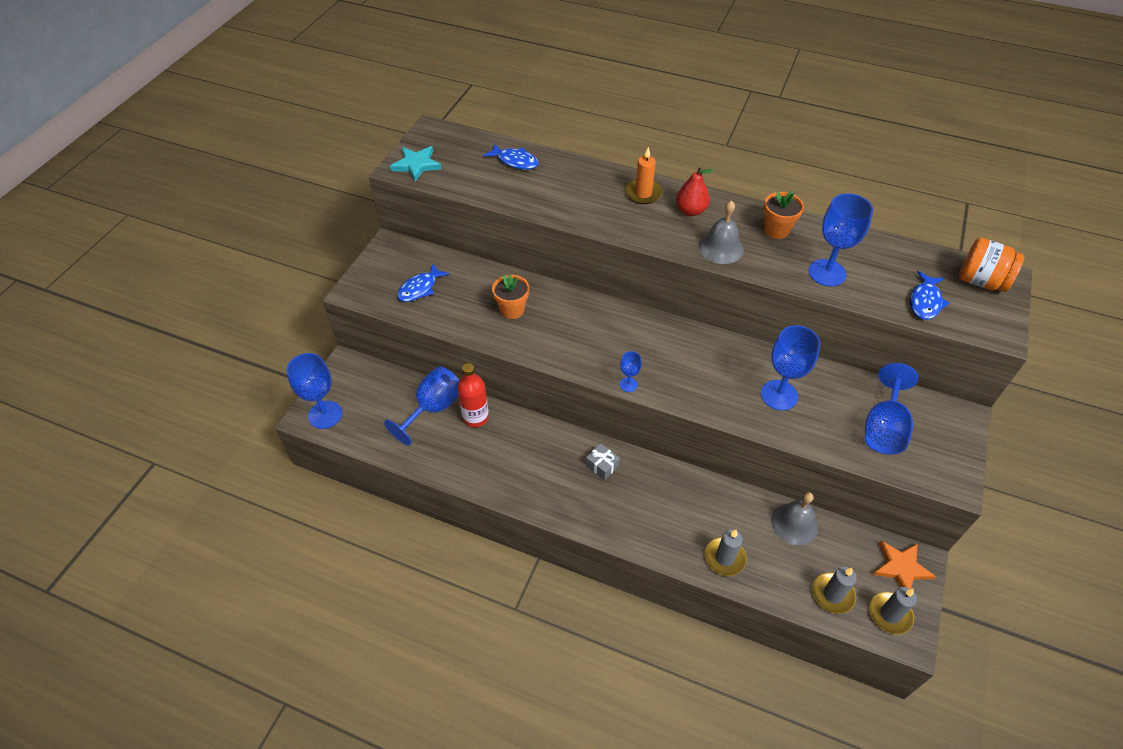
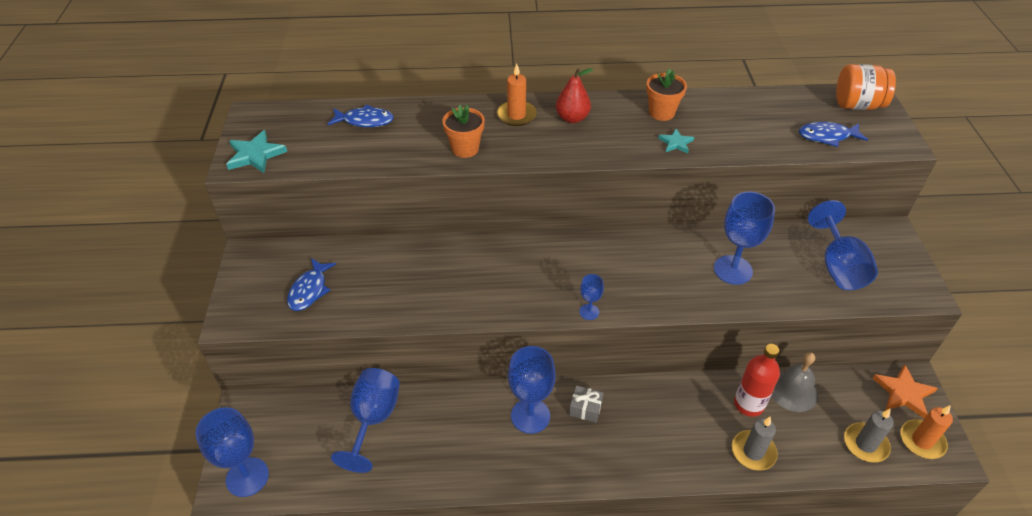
camera: 25 degrees left, 5 degrees down
(475, 417) = (426, 410): red bottle -> red bottle (749, 404)
(512, 310) = (425, 278): orange flower pot -> orange flower pot (465, 149)
(721, 248) = (622, 144): grey bell -> none
(771, 262) = (676, 143): none -> turquoise star
(827, 273) = (730, 137): blue goblet -> blue goblet (530, 416)
(890, 614) = (922, 441): grey candle -> orange candle
(925, 302) = (827, 136): blue fish -> blue fish turned 90 degrees clockwise

